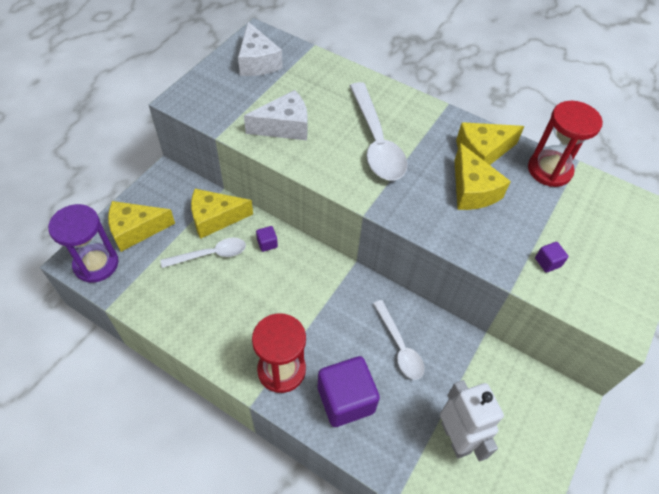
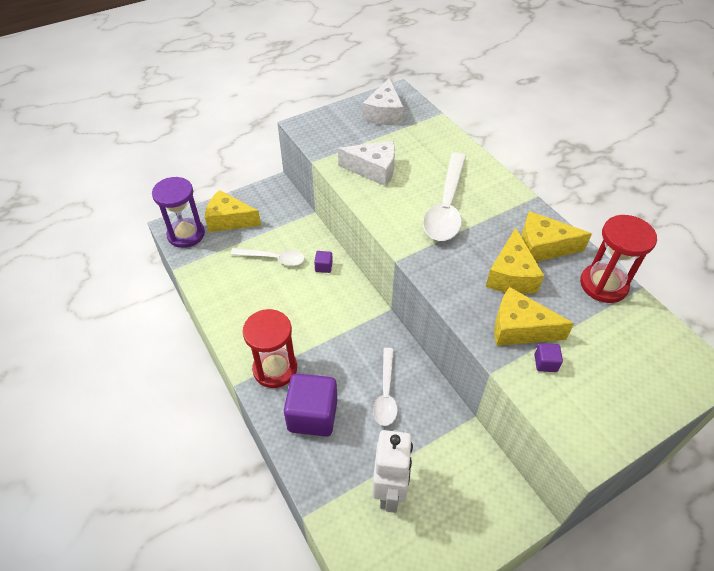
camera: 30 degrees right, 5 degrees down
(215, 218) = (294, 232): yellow cheese -> yellow cheese (519, 328)

